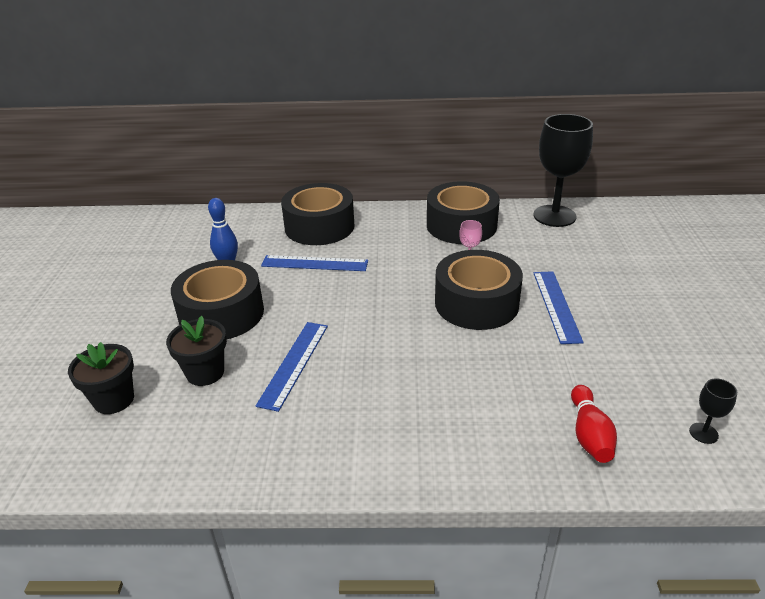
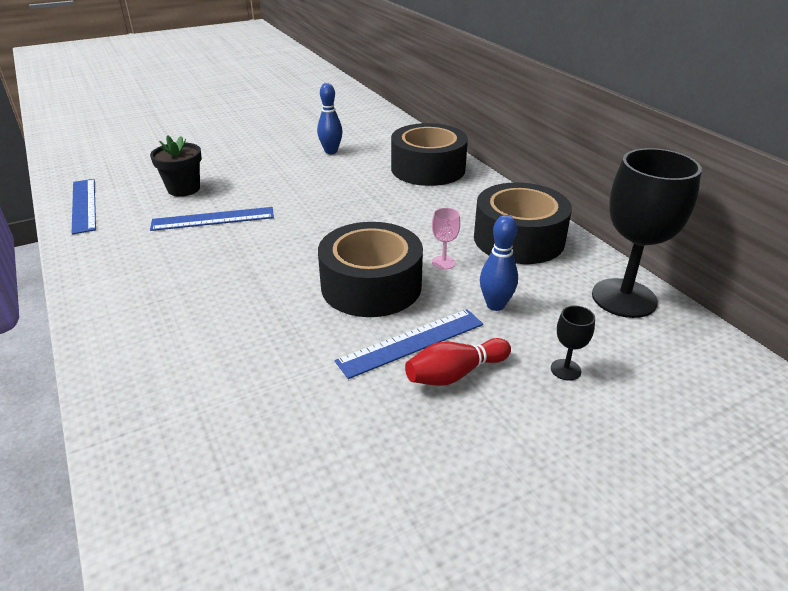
camera: 60 degrees right, 0 degrees up
(114, 400) = (140, 170): black flower pot -> none
(221, 313) = (260, 171): black tape -> none
(314, 263) = (364, 184): blue ruler -> blue ruler (83, 205)
(534, 260) = (495, 305): none -> blue bowling pin
(589, 434) = (180, 416): red bowling pin -> red bowling pin (455, 374)
(703, 433) = (217, 524): black goblet -> black goblet (565, 370)

